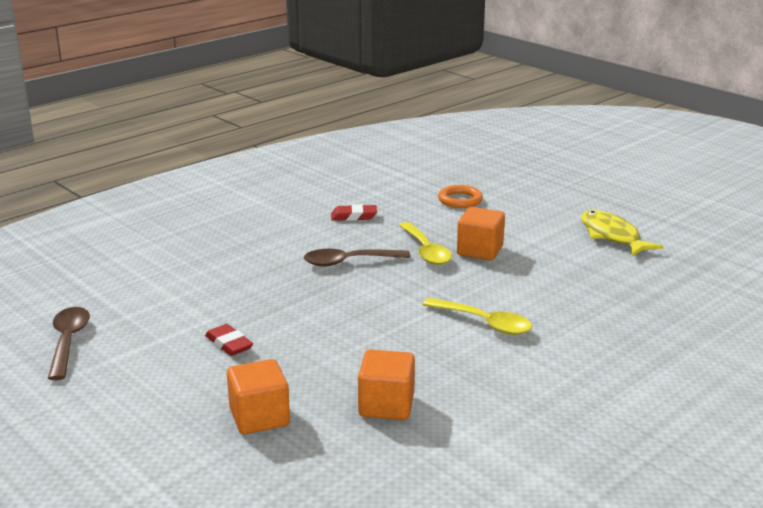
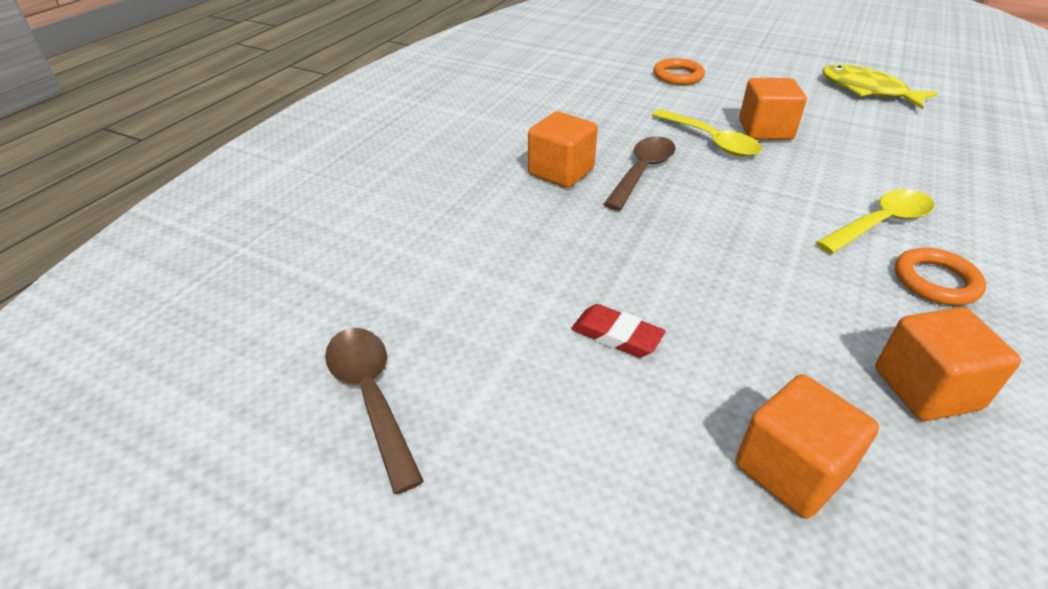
camera: 20 degrees left, 15 degrees up
(290, 252) = (561, 172): none -> orange cube
(349, 262) = (642, 172): brown spoon -> brown spoon turned 150 degrees clockwise
(354, 216) = (588, 113): red eraser -> none
(474, 360) = (935, 281): none -> orange ring
(484, 323) = (881, 223): yellow spoon -> yellow spoon turned 45 degrees counterclockwise

